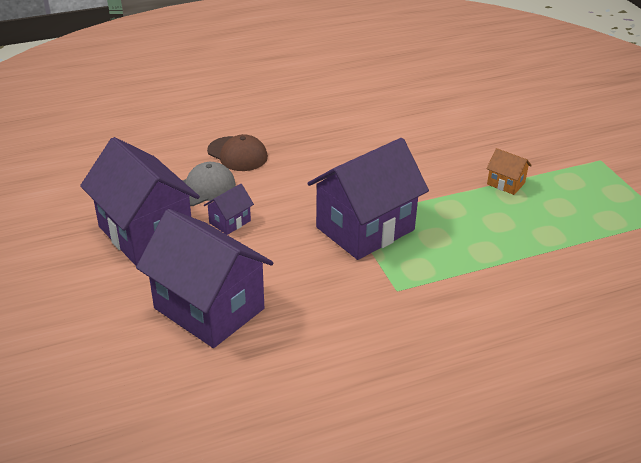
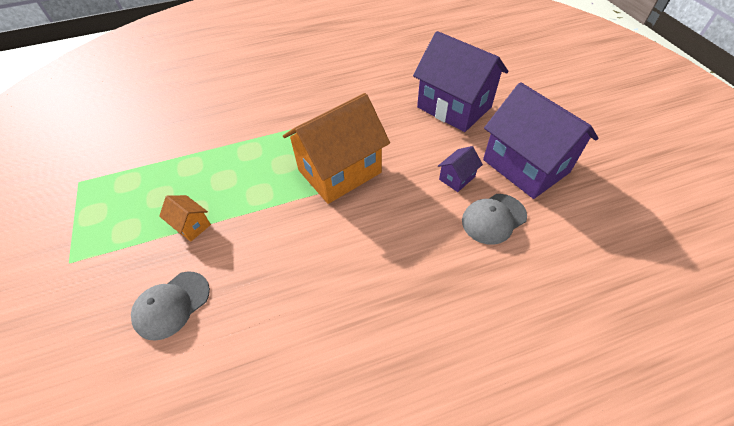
camera: 175 degrees left, 15 degrees up
(237, 154) = (470, 273): brown cap -> none
(365, 228) = (339, 171): purple house -> orange house
(485, 138) = (172, 305): none -> grey cap

